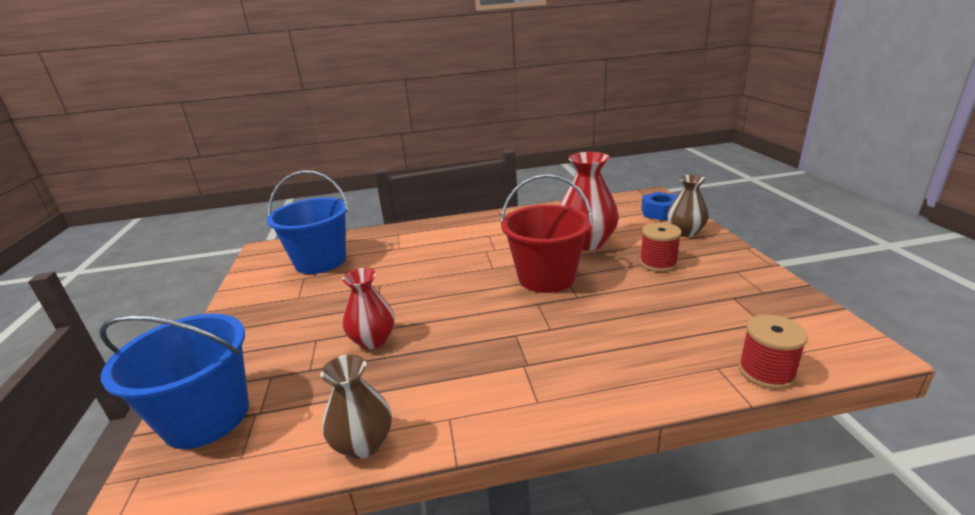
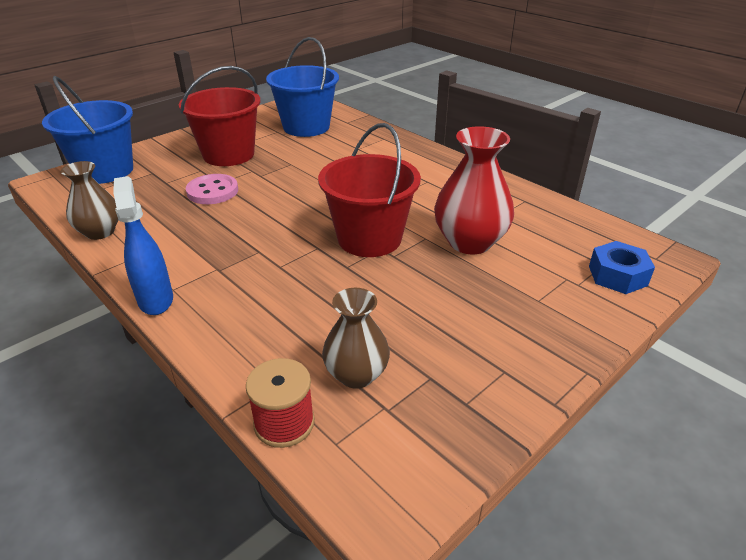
camera: 55 degrees right, 10 degrees up
(308, 315) = (228, 154): none -> red bucket
(373, 340) = (212, 191): red vase -> pink button
(549, 417) = (156, 300): none -> blue spray bottle
(658, 263) = (466, 303): red spool -> none
(685, 232) = (578, 308): brown vase -> brown vase (356, 374)

